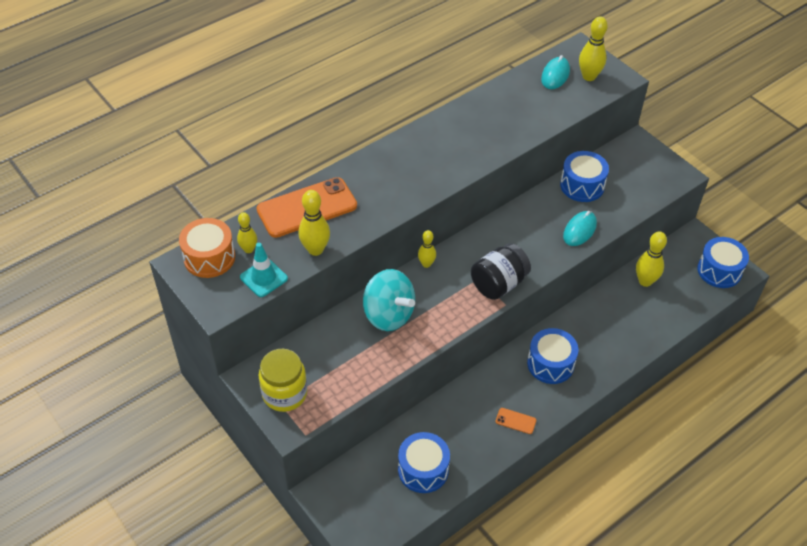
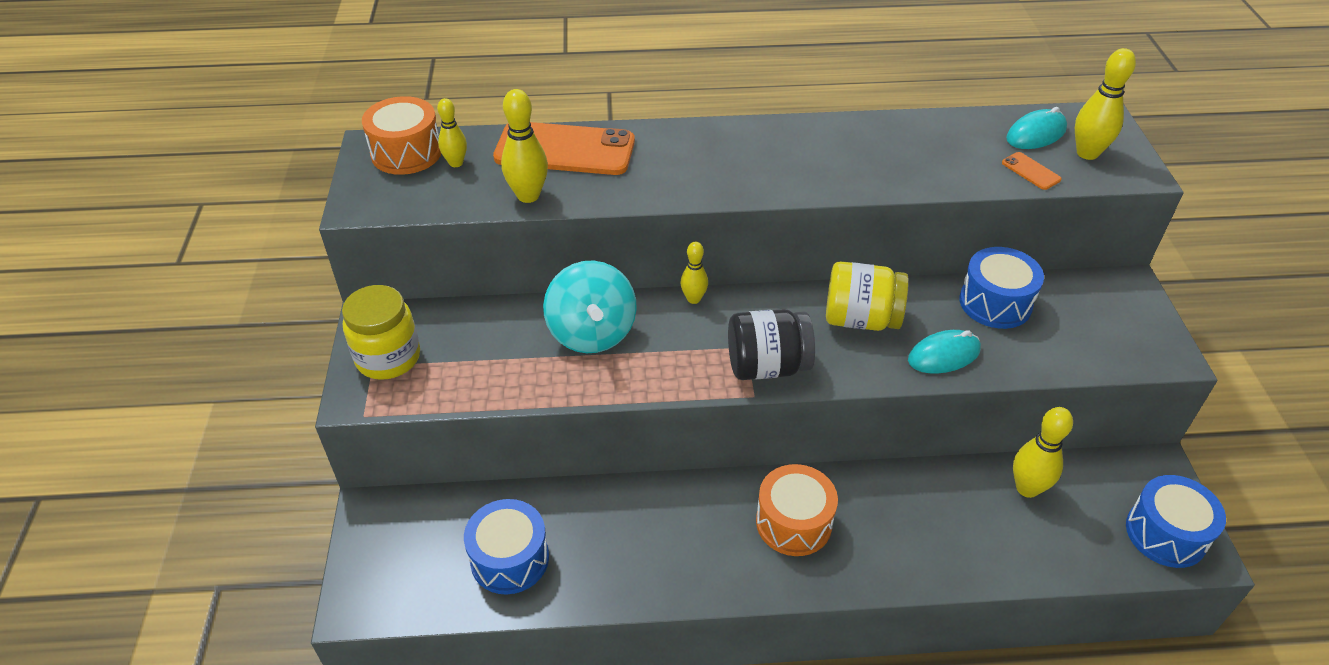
camera: 35 degrees right, 5 degrees down
(263, 278) = (439, 198): turquoise traffic cone -> none
(515, 421) = (682, 569): orange phone -> orange phone (1030, 171)
(523, 230) = (860, 319): none -> yellow jar
(550, 364) = (793, 522): blue drum -> orange drum

